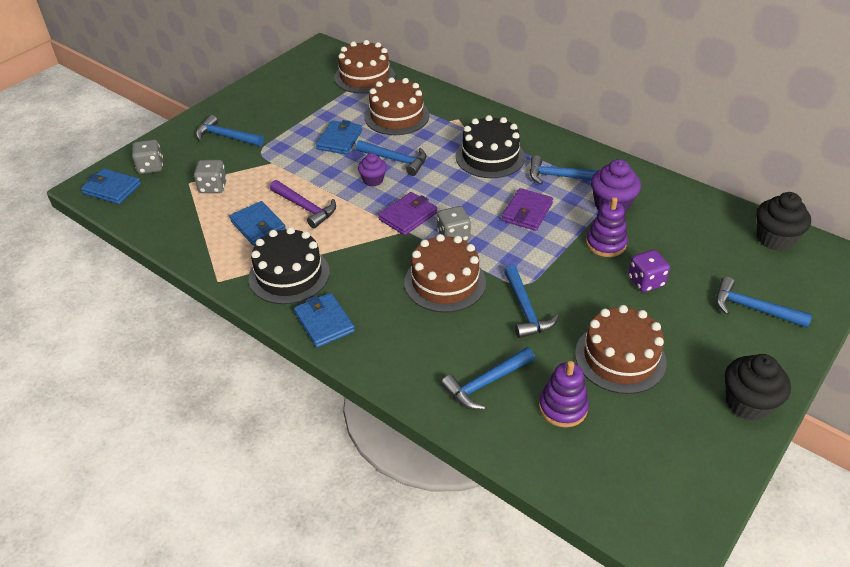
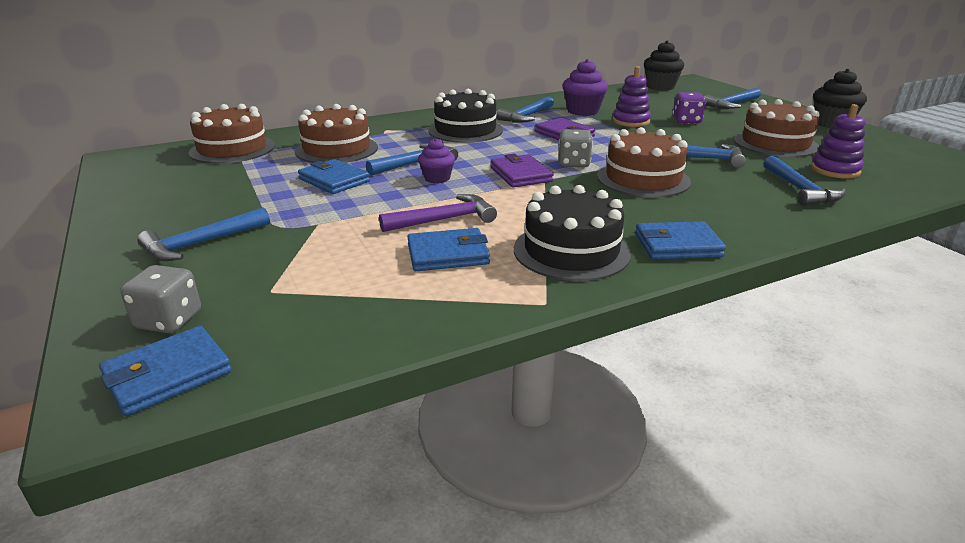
camera: 65 degrees left, 15 degrees down
(213, 187) = (312, 273): grey dice -> none

